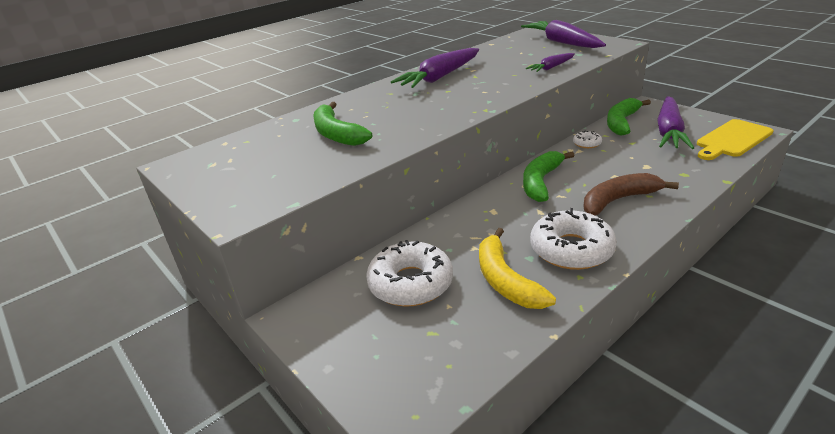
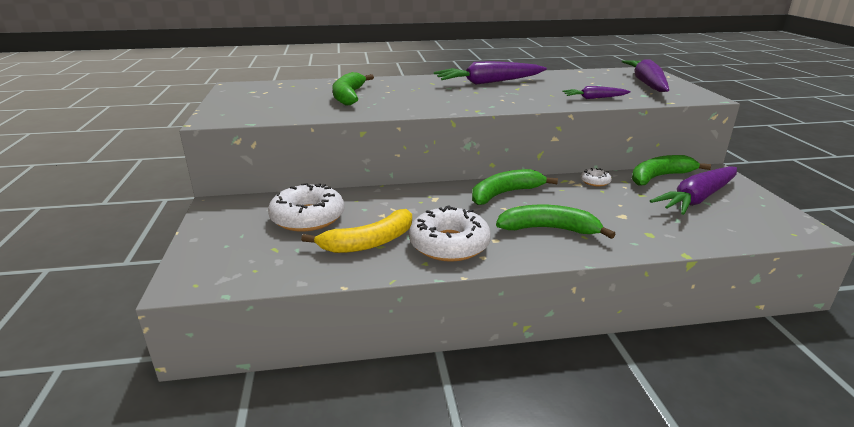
camera: 30 degrees right, 5 degrees down
(506, 280) = (369, 242): yellow banana -> yellow banana turned 135 degrees counterclockwise
(618, 200) = (548, 229): brown banana -> green banana
(732, 140) = (758, 227): yellow cutting board -> none

